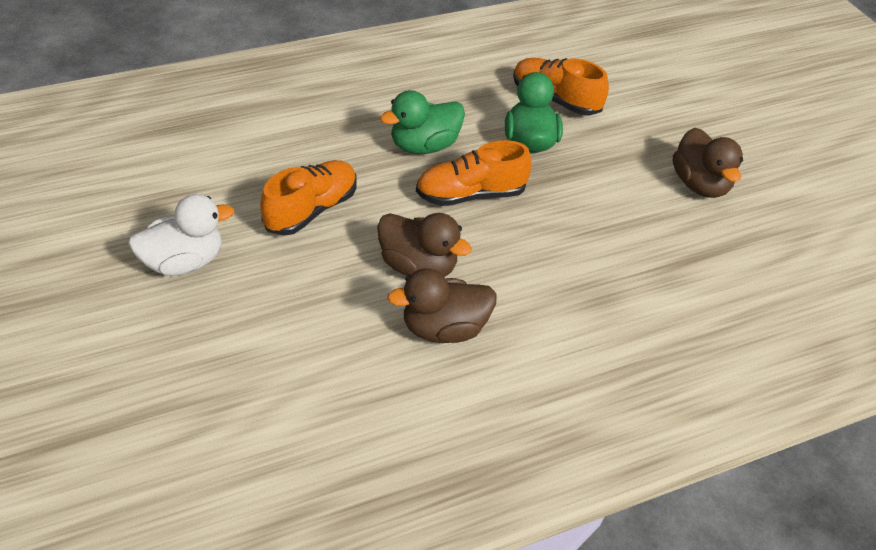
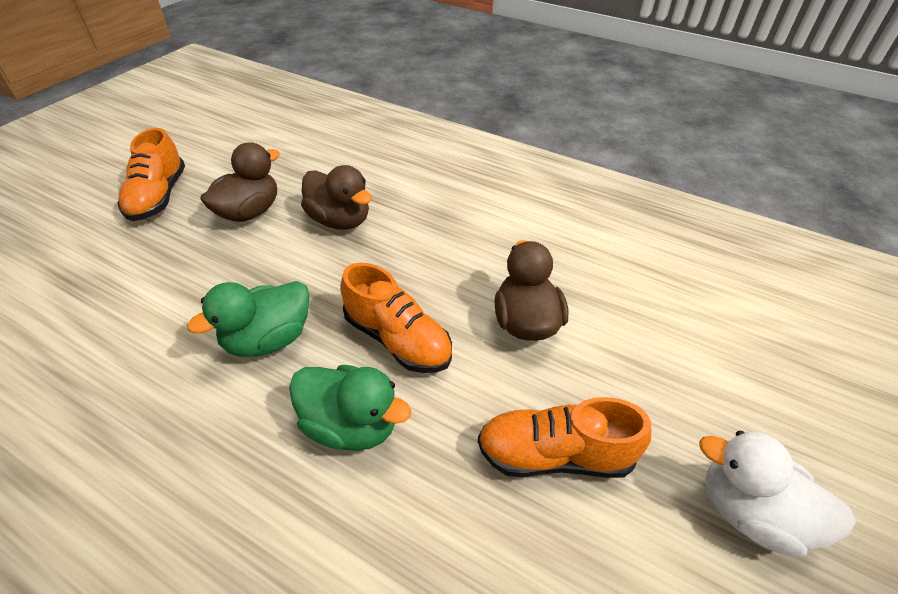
camera: 125 degrees left, 0 degrees up
(444, 329) = (565, 272): brown duck -> brown duck (340, 220)
(555, 100) = (163, 357): orange shoe -> orange shoe (158, 197)

